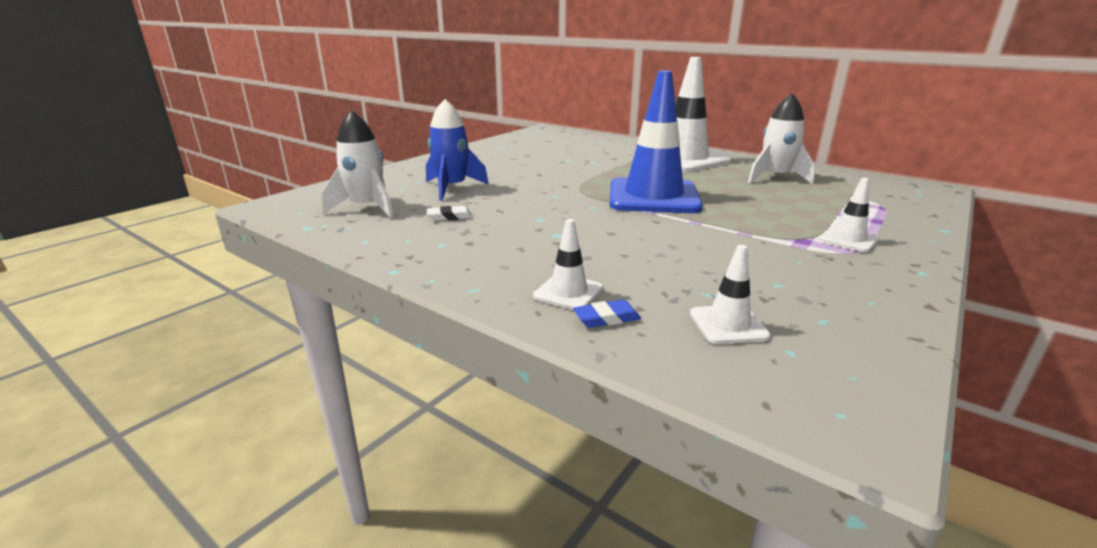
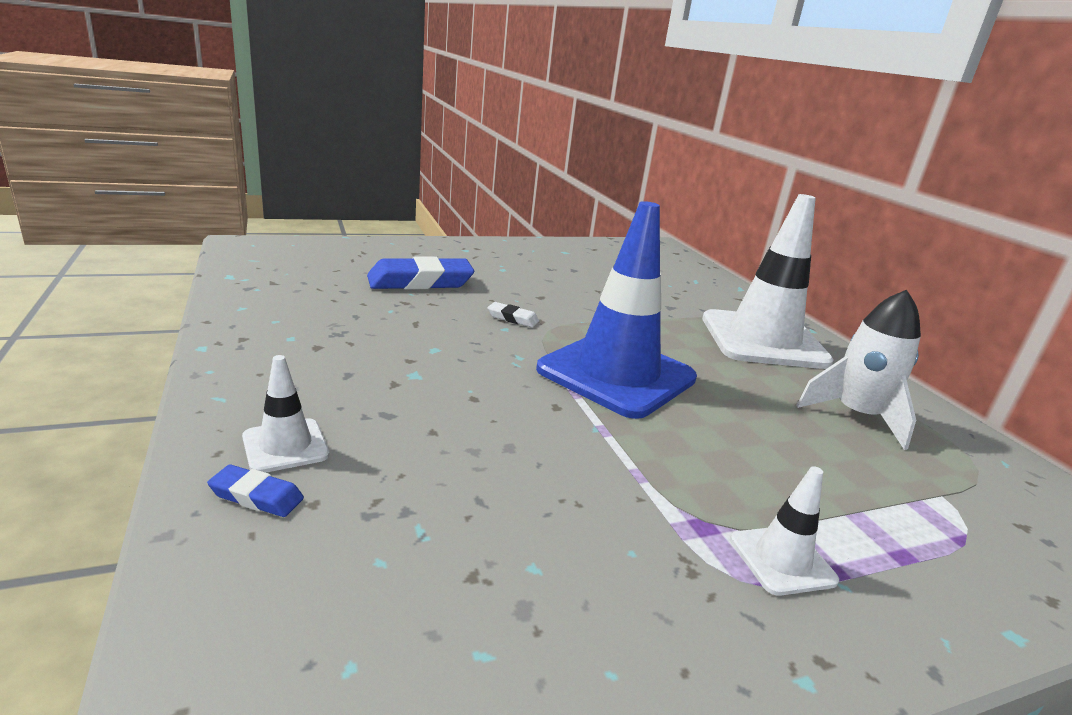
camera: 30 degrees right, 0 degrees up
(367, 208) = (308, 275): white rocket -> none
(450, 217) = (355, 312): white eraser -> white eraser (512, 318)
(452, 188) = (420, 282): blue rocket -> blue eraser
(728, 325) = (355, 583): white traffic cone -> none

